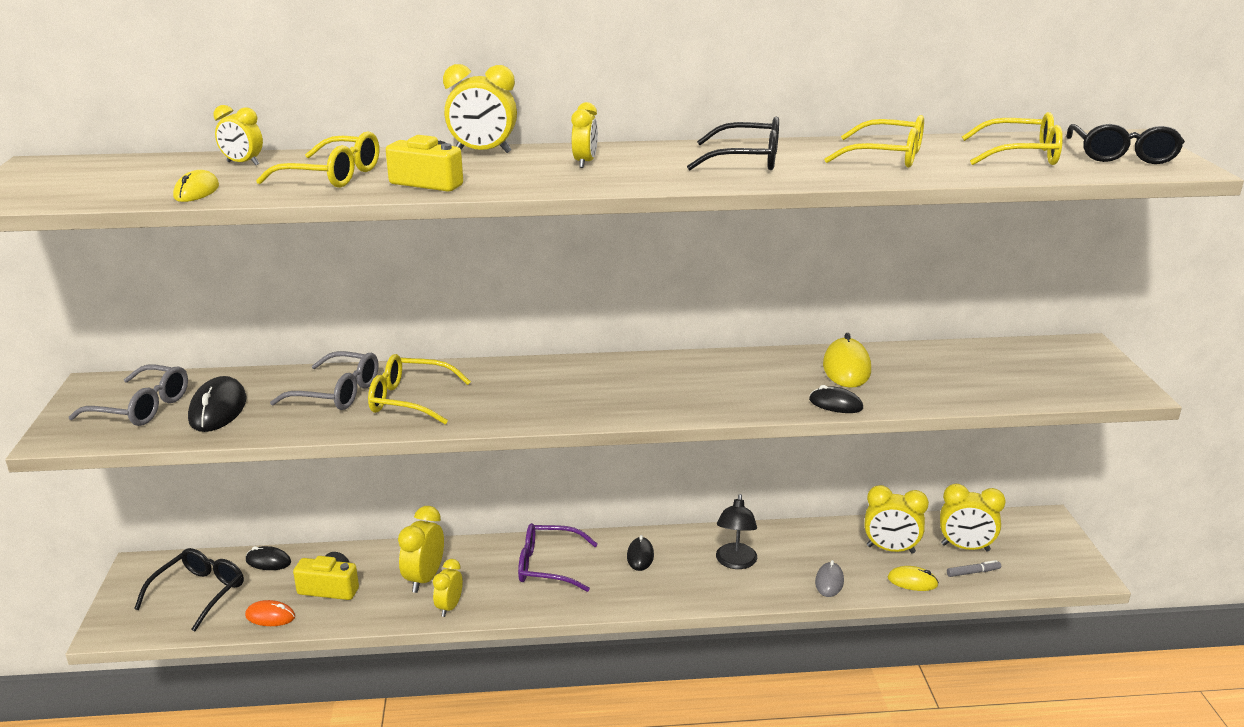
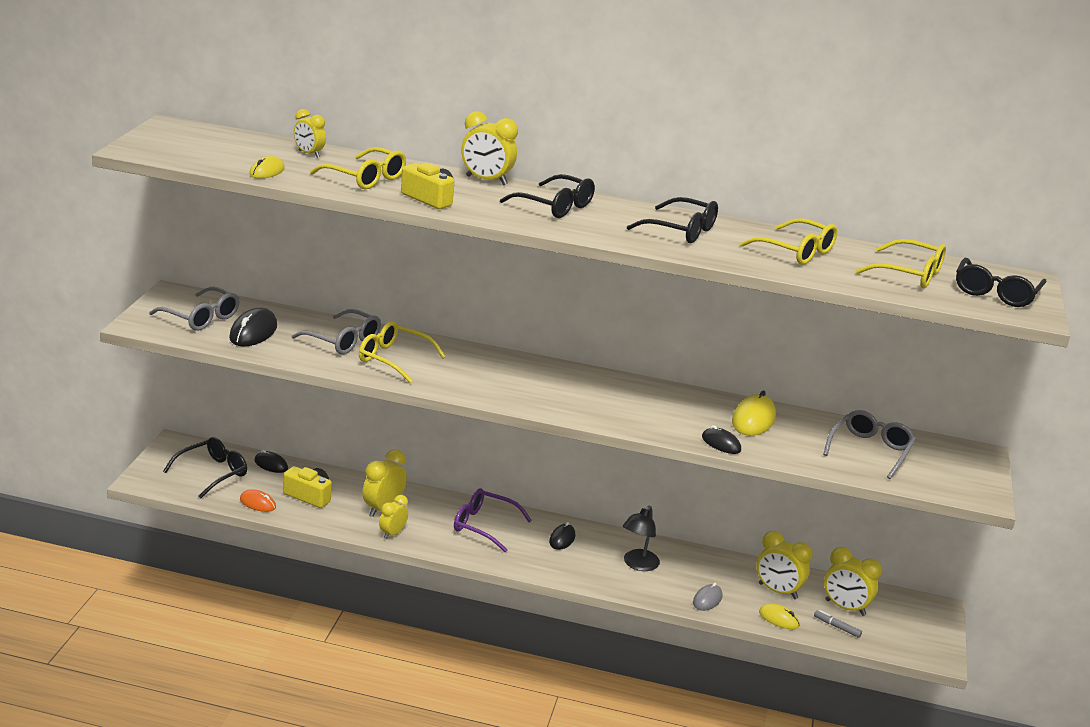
camera: 15 degrees right, 0 degrees up
(585, 163) = (555, 206): yellow clock -> black glasses
(973, 572) = (837, 627): grey marker -> grey marker turned 150 degrees counterclockwise
(985, 371) = (870, 450): none -> grey glasses

